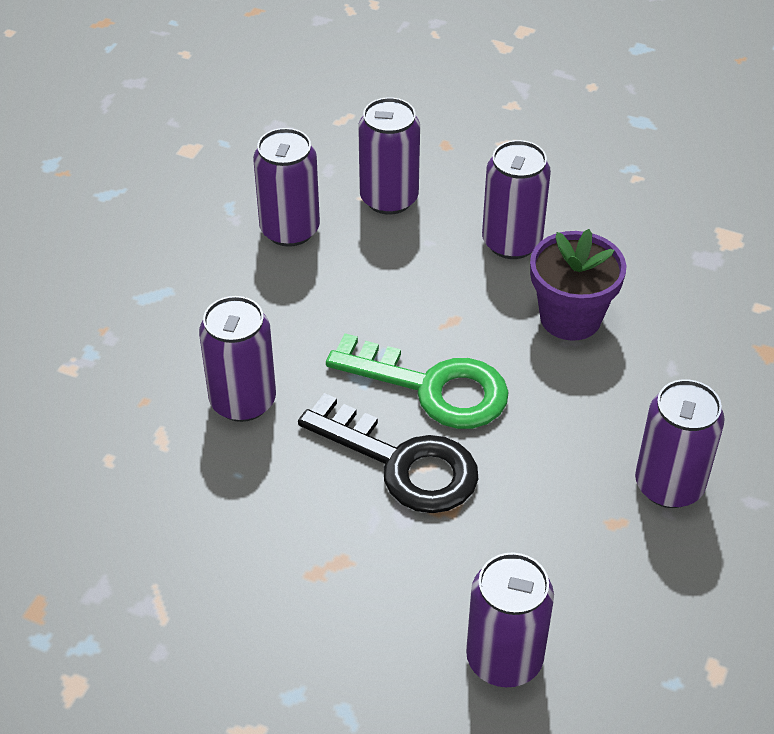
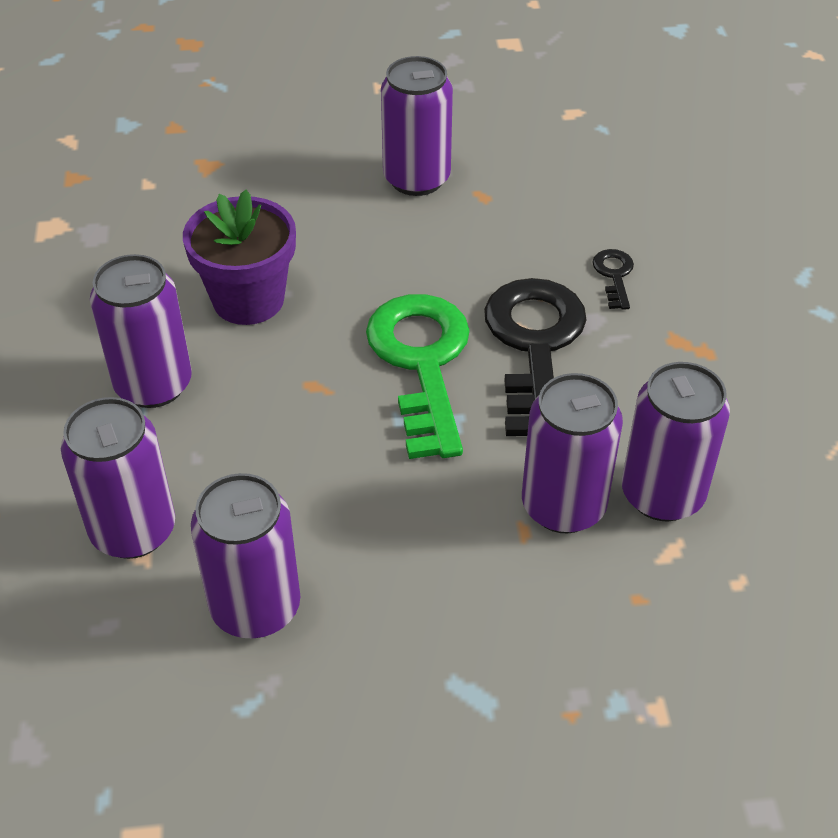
camera: 120 degrees left, 0 degrees up
(446, 562) = (614, 275): none -> black key
(504, 659) = (669, 212): purple can -> purple can (662, 494)

